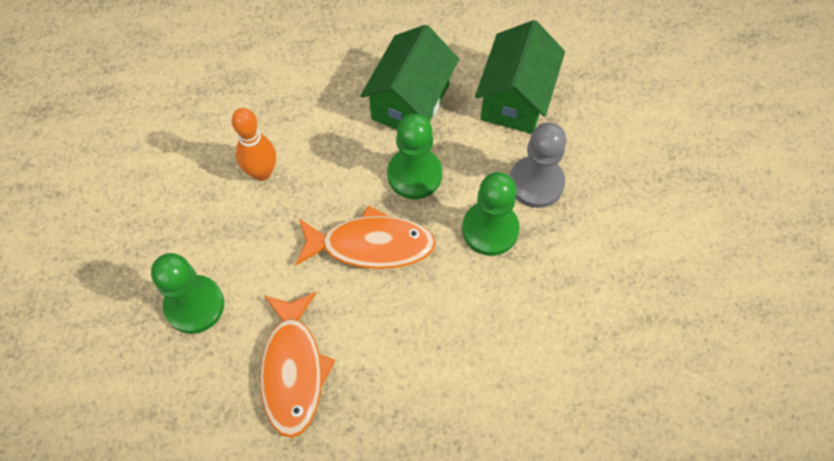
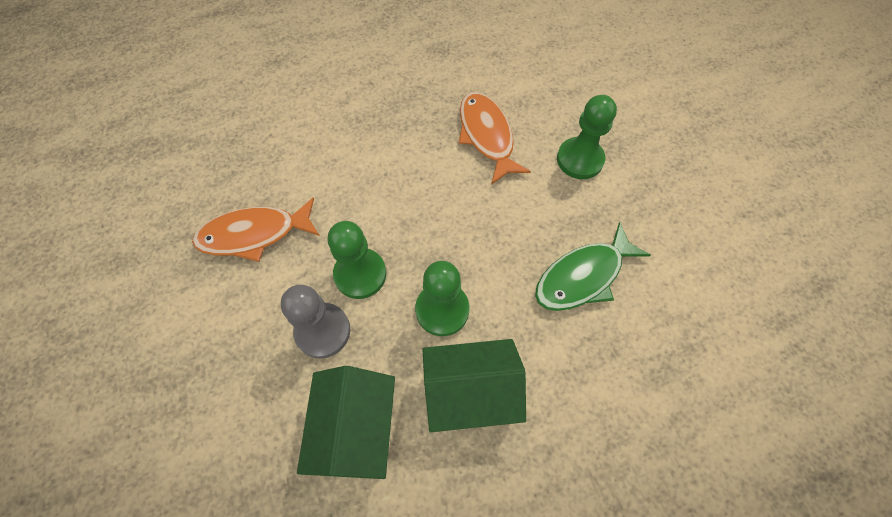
camera: 165 degrees right, 0 degrees up
(262, 172) = (583, 276): orange bowling pin -> green fish
(371, 245) = (461, 236): orange fish -> orange fish (254, 234)
(410, 102) = (470, 392): green house -> green house turned 75 degrees clockwise

